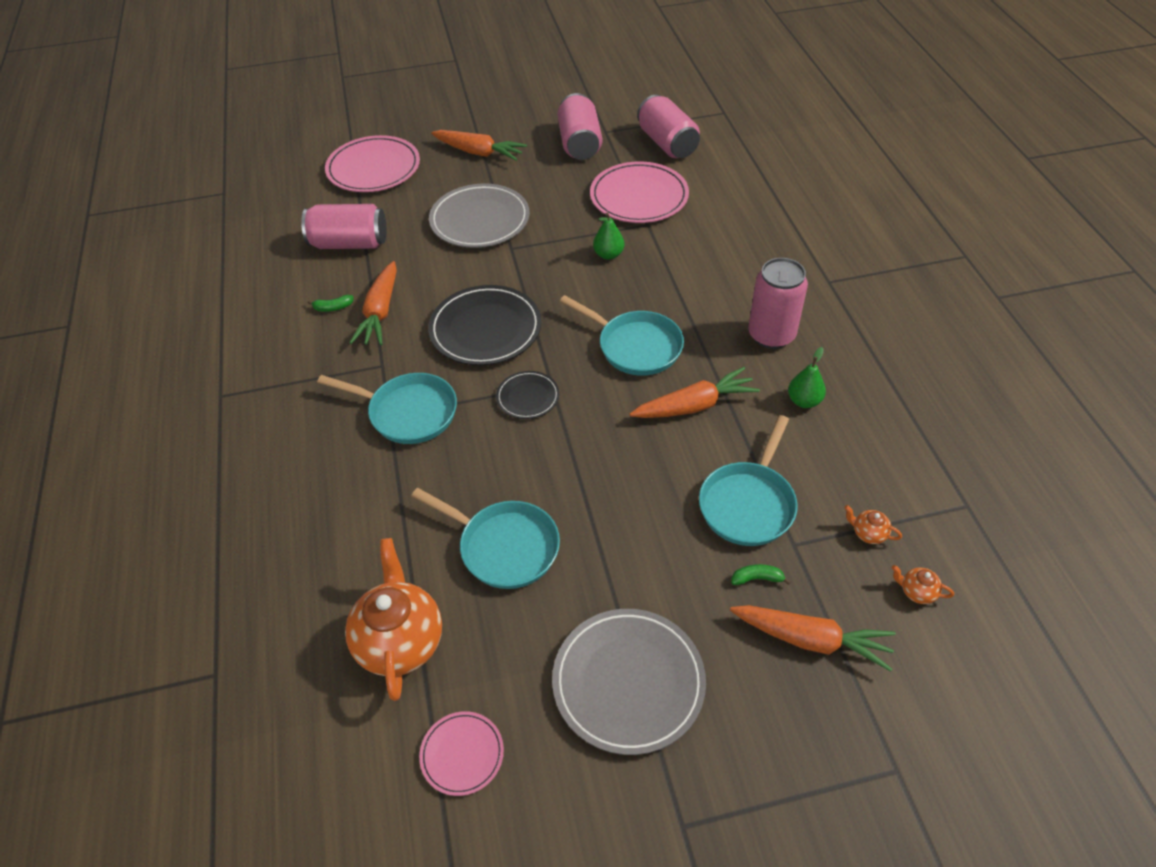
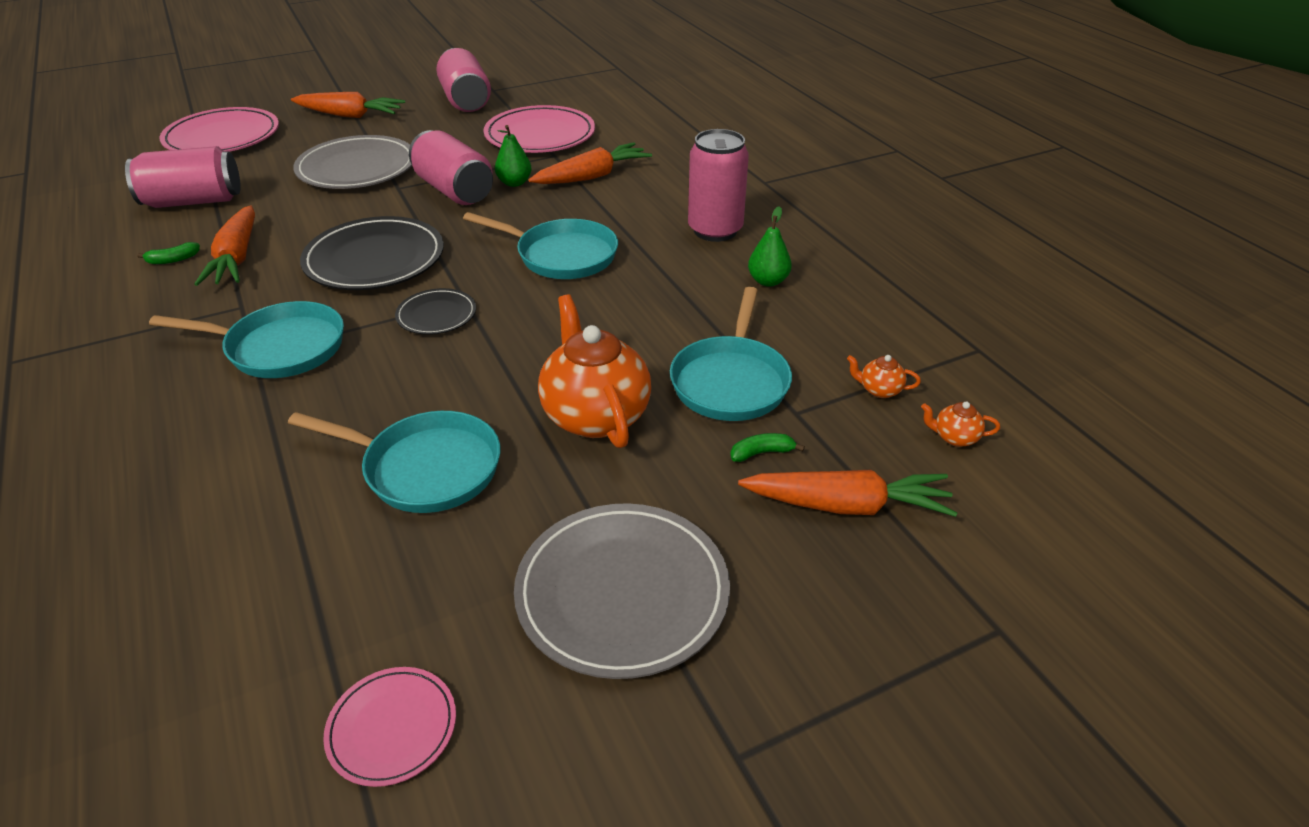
camera: 15 degrees left, 10 degrees down
(400, 641) = (284, 599): orange teapot -> orange teapot (595, 415)
(667, 143) = (562, 93): pink can -> pink can (454, 190)
(695, 405) = (643, 299): orange carrot -> orange carrot (592, 176)

